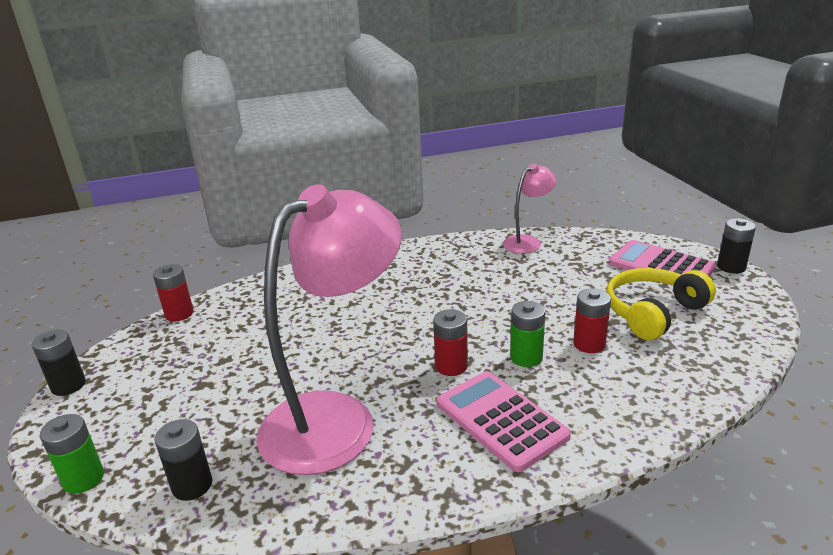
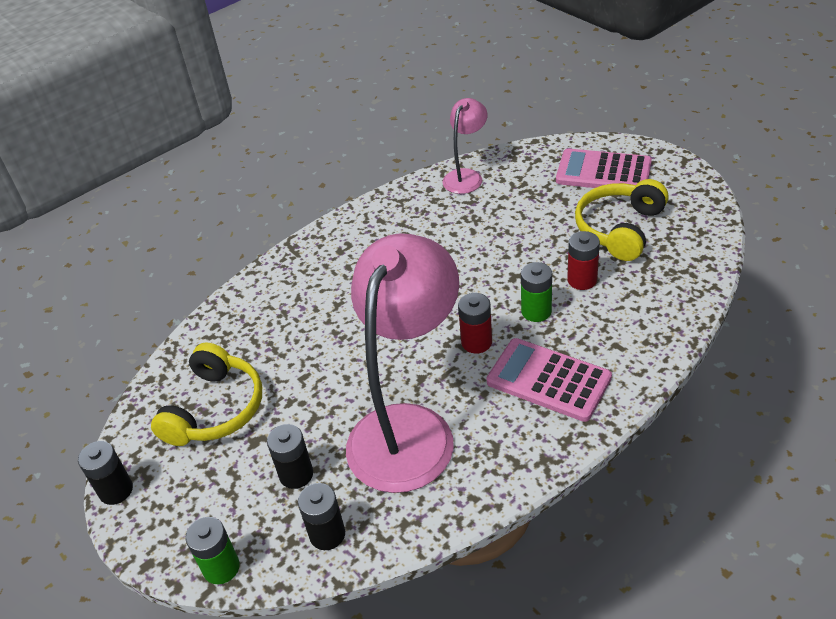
camera: 20 degrees left, 15 degrees up
(179, 314) = (163, 374): red battery -> none
(194, 350) = (215, 409): none -> yellow headphones
(731, 267) = (663, 156): black battery -> black battery (296, 474)

